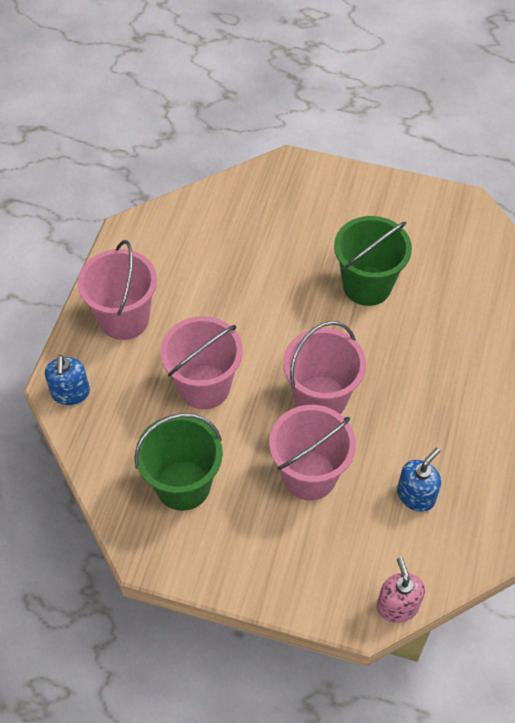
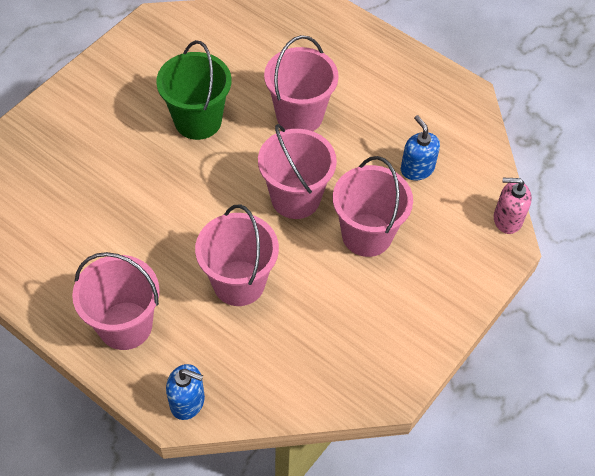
camera: 70 degrees left, 0 degrees up
(183, 485) = (334, 335): green bucket -> none
(422, 366) = (299, 116): none -> pink bucket

